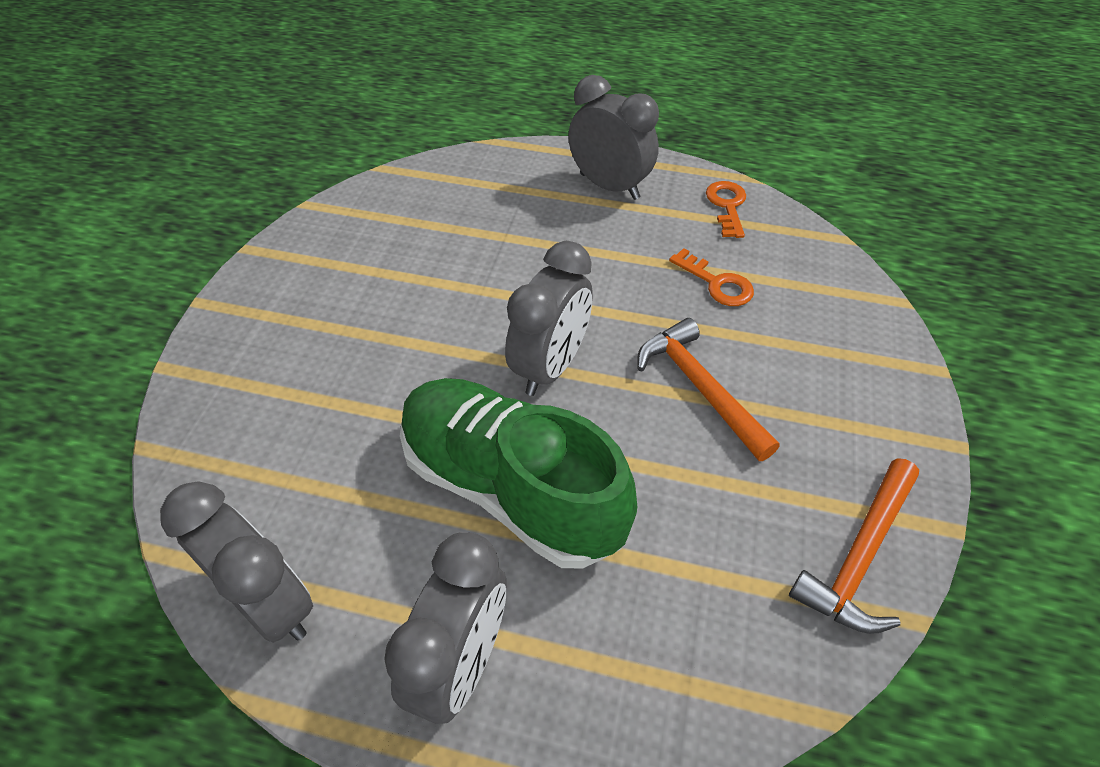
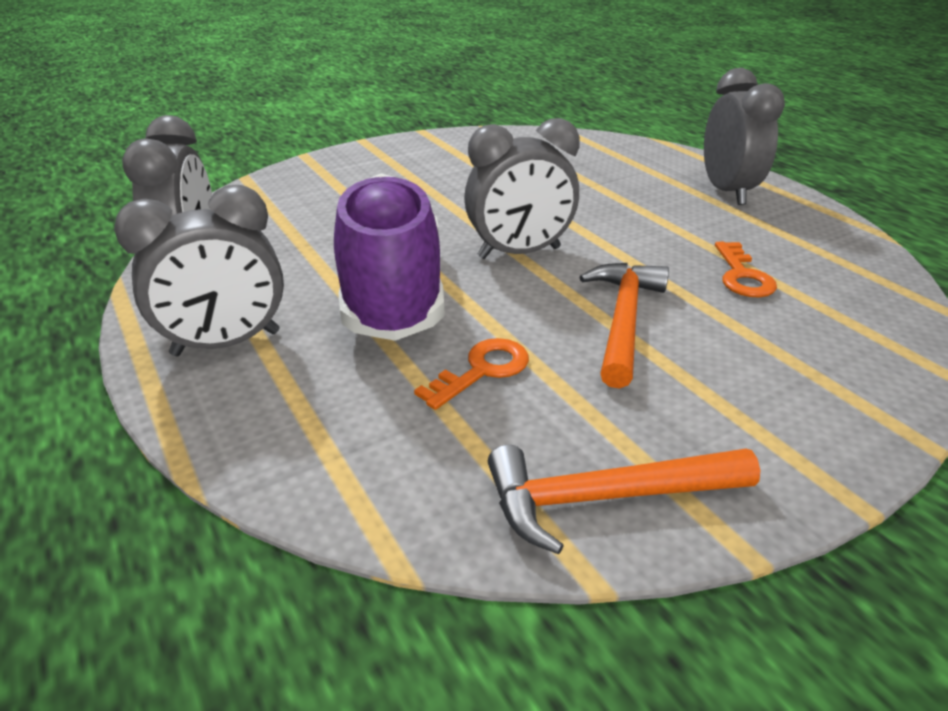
camera: 45 degrees right, 15 degrees down
(510, 487) = (392, 290): green shoe -> purple shoe
(727, 206) = (831, 241): orange key -> orange key (482, 370)

